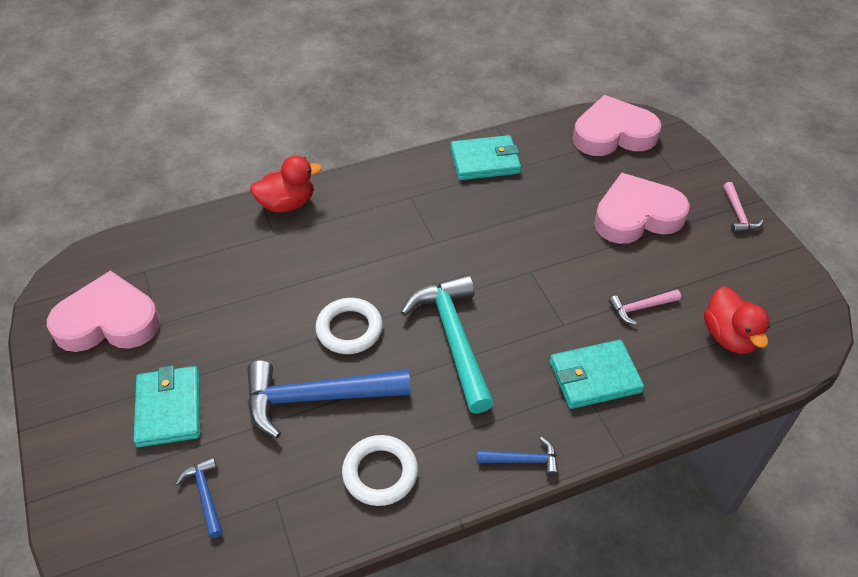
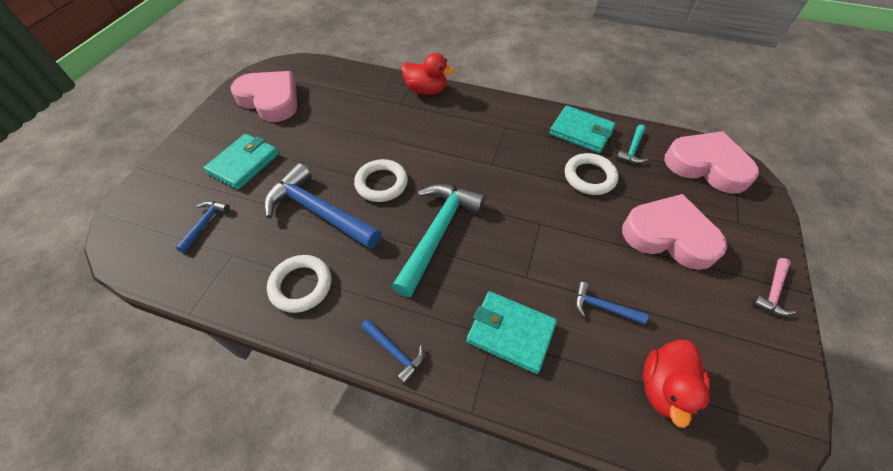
camera: 40 degrees right, 5 degrees up
(532, 202) = (589, 177): none -> white ring
(543, 153) = (632, 149): none -> turquoise hammer
(640, 308) = (602, 307): pink hammer -> blue hammer

